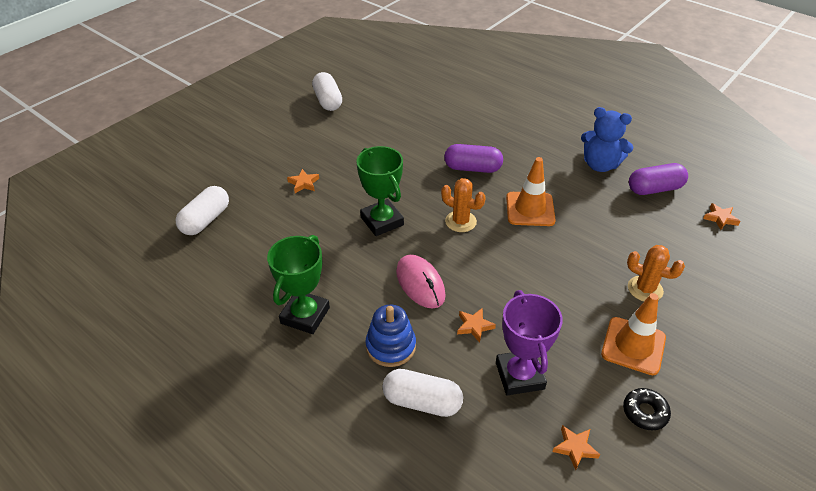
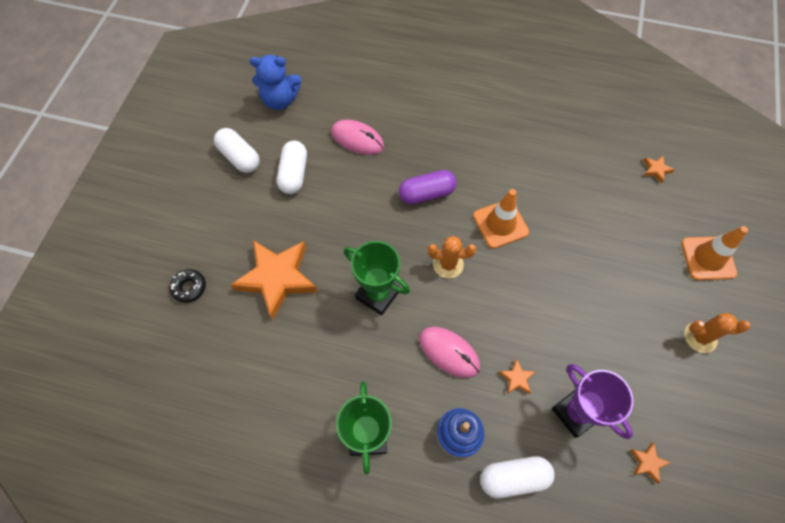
camera: 25 degrees left, 20 degrees up
(205, 220) = (206, 367): white capsule -> white capsule (294, 174)
(303, 183) = (277, 278): orange star -> orange star, size x2.49
(434, 116) = (357, 139): none -> pink mouse
(600, 165) = (535, 145): blue teddy bear -> blue teddy bear (280, 100)
(633, 346) = (646, 340): orange traffic cone -> orange traffic cone (708, 258)
(645, 289) = (630, 275): orange cactus -> orange cactus (700, 337)
(645, 412) = (681, 402): black donut -> black donut (189, 287)
(654, 189) = (592, 156): purple capsule -> none

